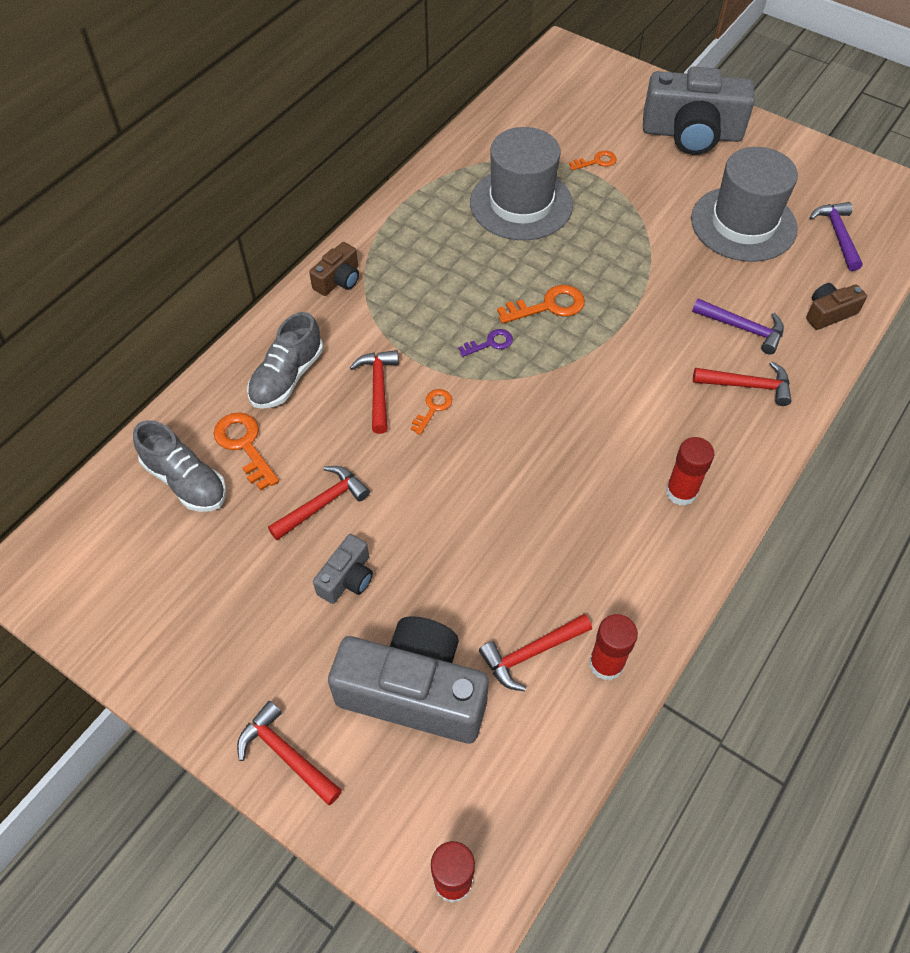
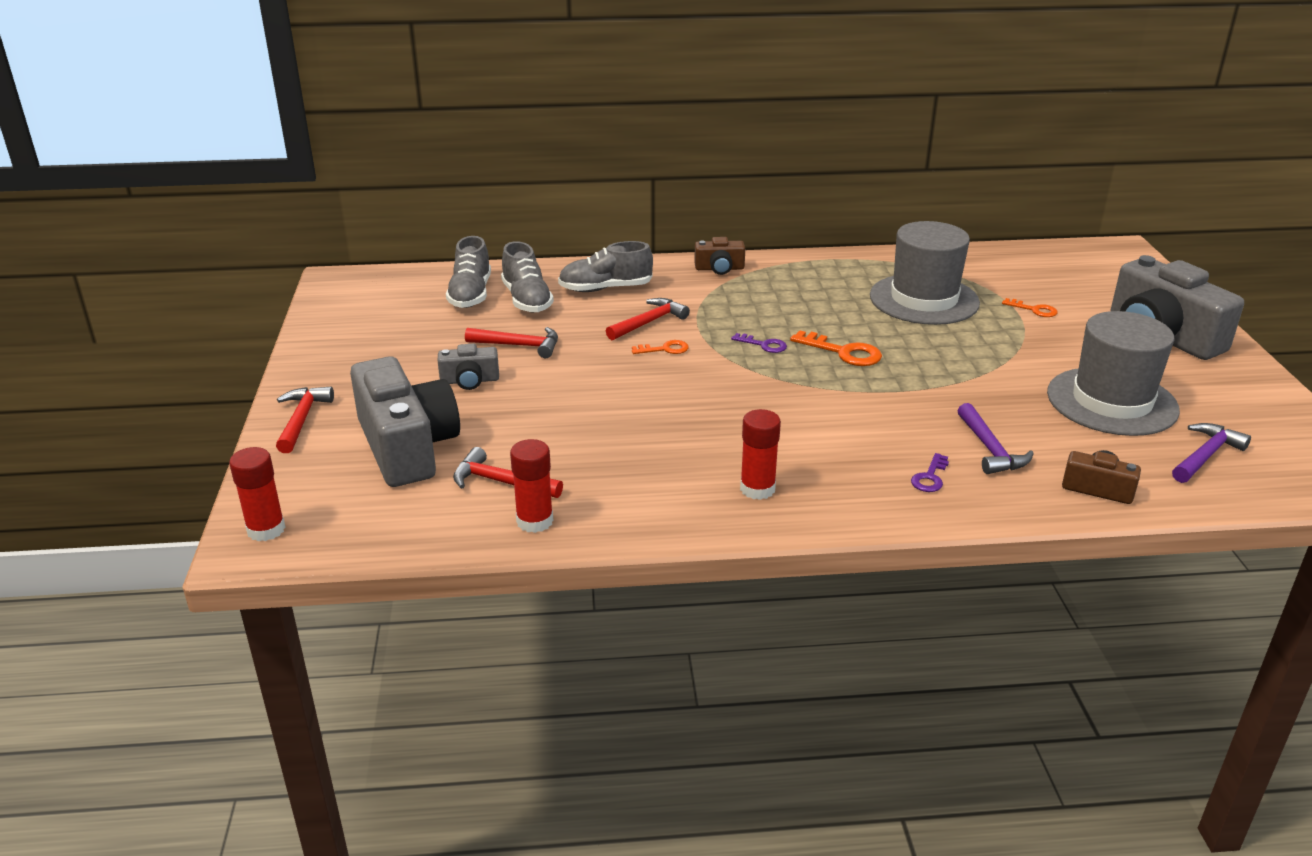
camera: 50 degrees right, 25 degrees down
(244, 445) = (527, 300): orange key -> grey shoe
(748, 385) = (930, 477): red hammer -> purple key

